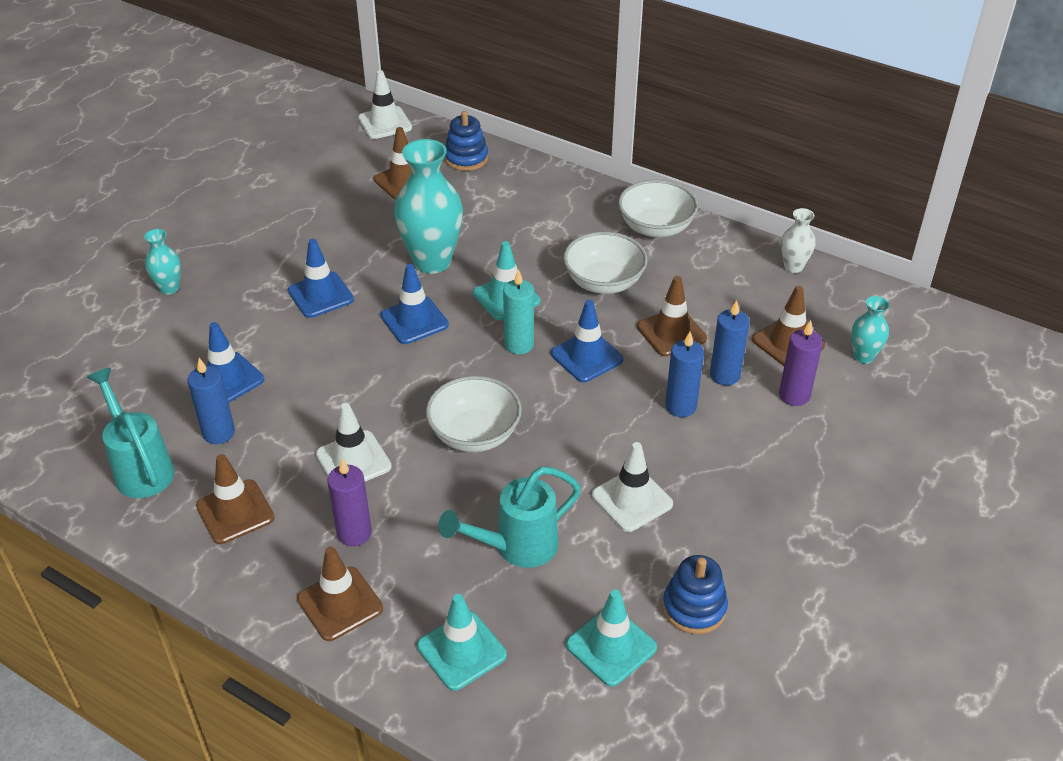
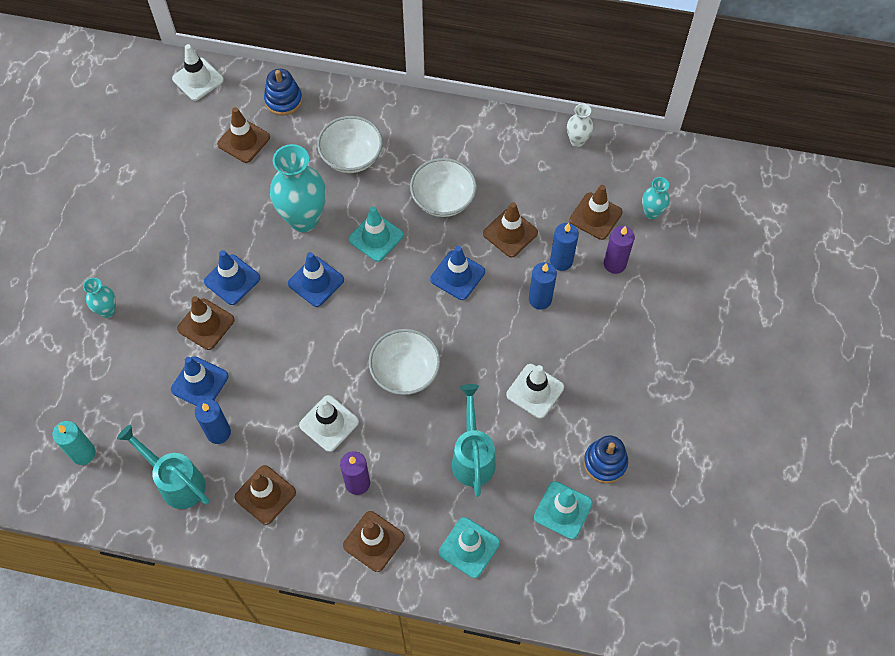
camera: 20 degrees left, 20 degrees up
(267, 327) = (206, 324): none -> brown traffic cone
(516, 547) = (472, 456): turquoise watering can -> turquoise watering can turned 135 degrees clockwise
(519, 344) = (403, 280): turquoise candle -> turquoise candle (83, 453)
(656, 227) = (462, 131): white bowl -> white bowl (351, 157)

